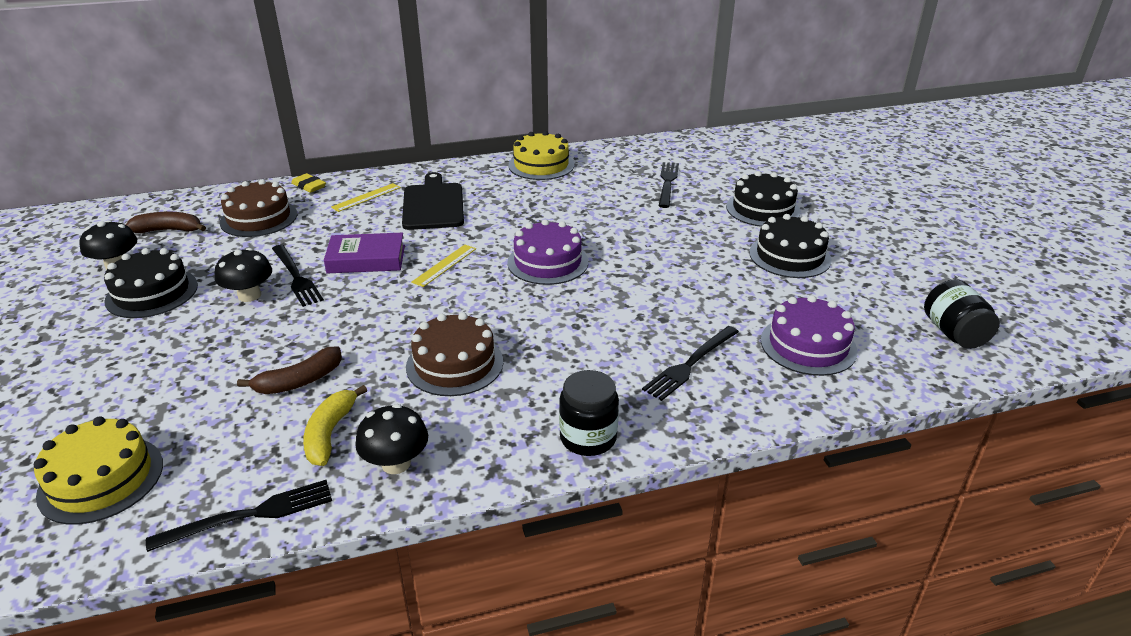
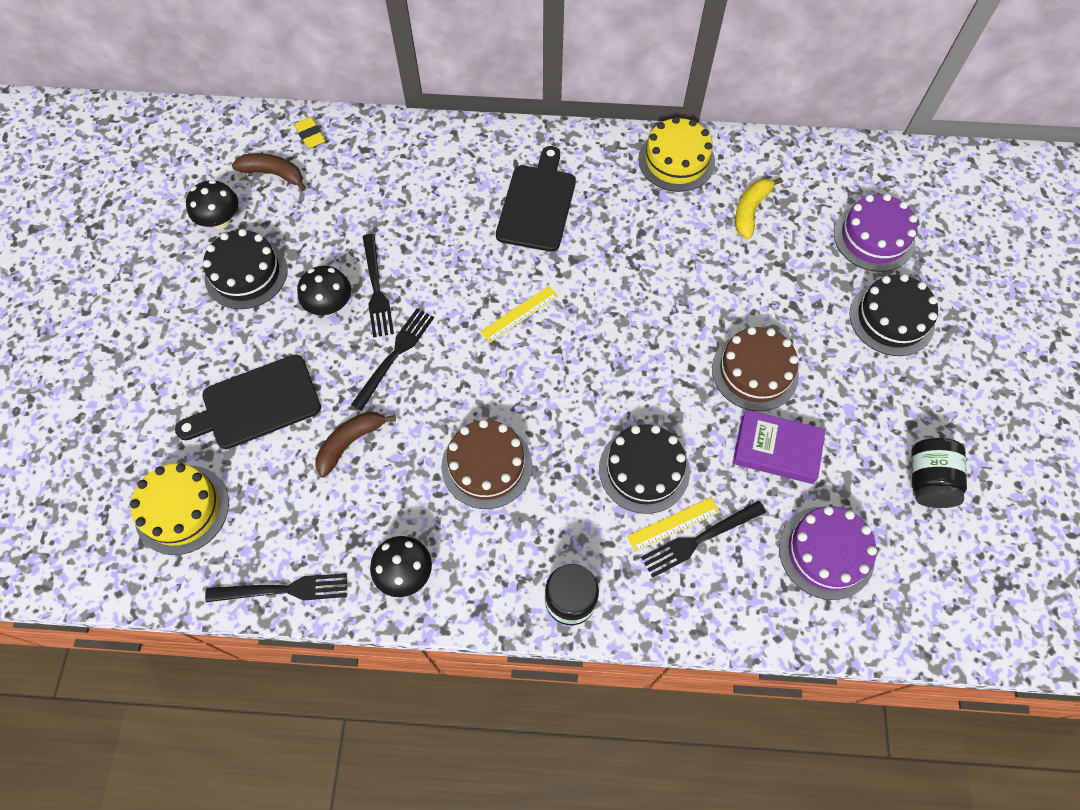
camera: 20 degrees right, 30 degrees up
(182, 377) = (256, 404): none -> black cutting board
(259, 218) = (360, 178): brown cake -> brown cake (755, 372)
(299, 381) = (350, 443): brown banana -> brown banana turned 150 degrees clockwise
(309, 186) = (420, 132): yellow eraser -> yellow eraser (310, 135)
(330, 433) = (361, 518): yellow banana -> yellow banana (750, 211)
(366, 197) = (473, 170): yellow ruler -> yellow ruler (673, 524)
(366, 259) = (447, 280): purple book -> purple book (776, 449)
(547, 262) = (622, 341): purple cake -> purple cake (874, 237)
(667, 183) = (805, 237): black fork -> black fork (395, 355)
(790, 256) = (879, 410): black cake -> black cake (644, 470)
(954, 333) = (985, 586): black jar -> black jar (928, 481)

